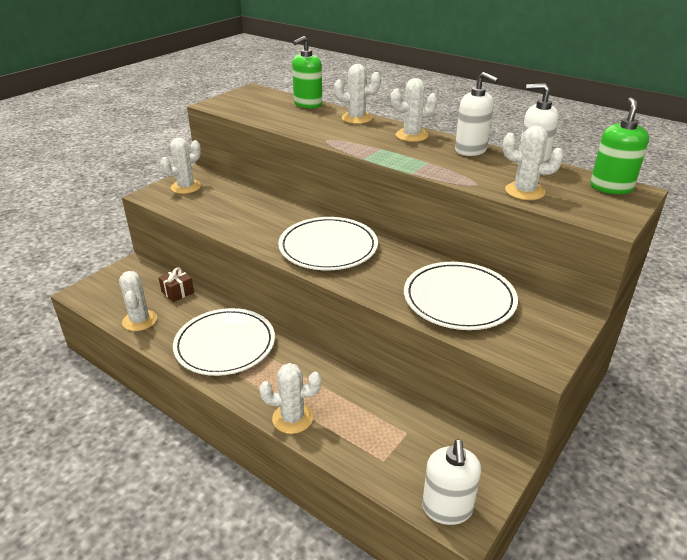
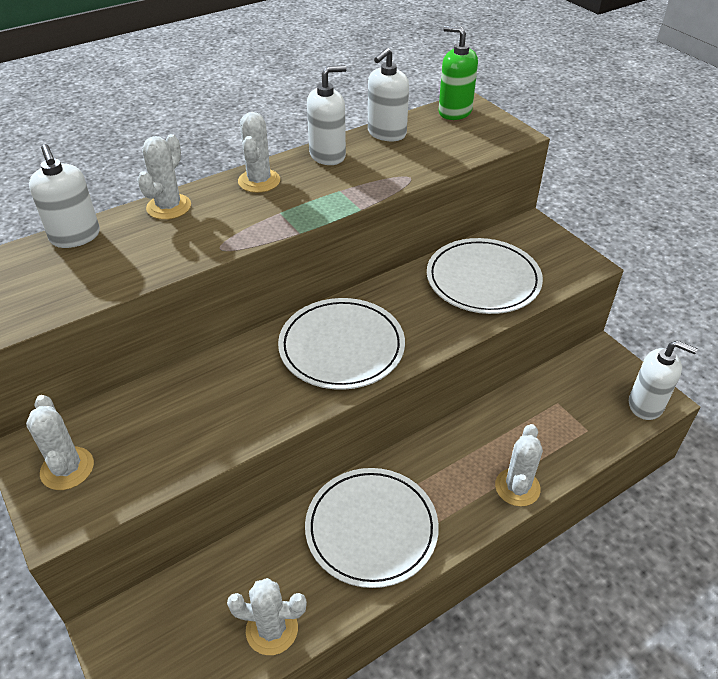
camera: 70 degrees left, 10 degrees up
(177, 292) = (225, 569): brown gift -> none
(307, 104) = (75, 236): green soap dispenser -> white soap dispenser
(524, 191) = (440, 156): white cactus -> none

